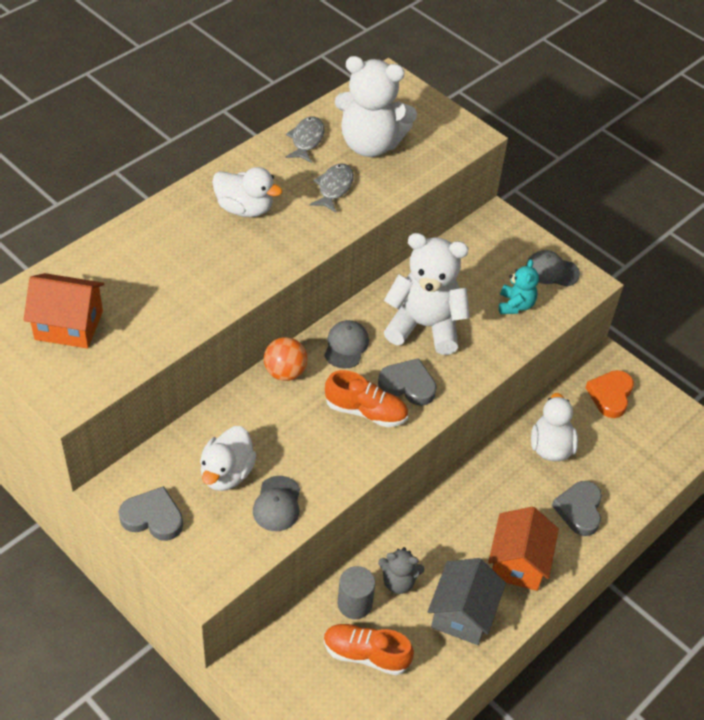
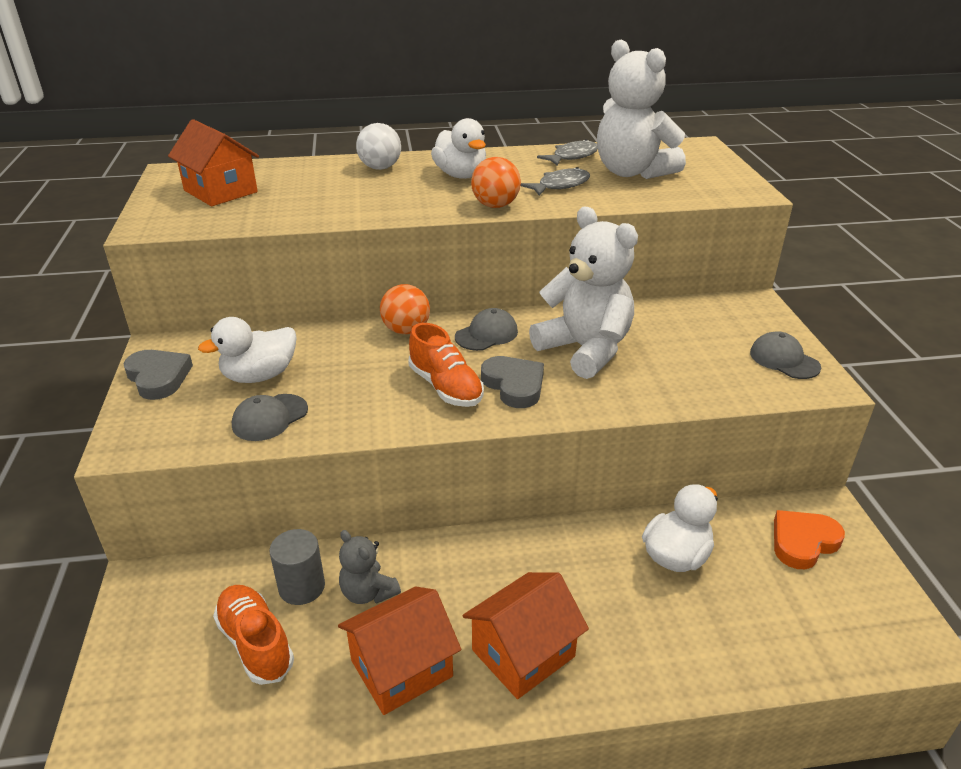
camera: 40 degrees right, 15 degrees down
(167, 228) = (380, 168): none -> white ball
(311, 238) = (495, 205): none -> orange ball
(462, 614) = (401, 668): grey house -> orange house
(515, 305) = (709, 370): turquoise teddy bear -> none
(579, 510) = (657, 640): grey heart -> none

